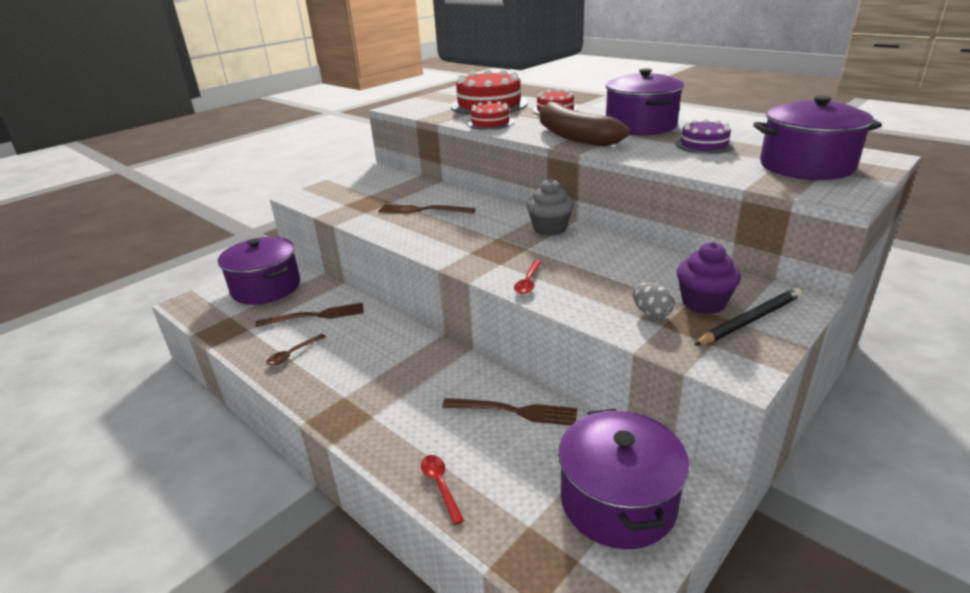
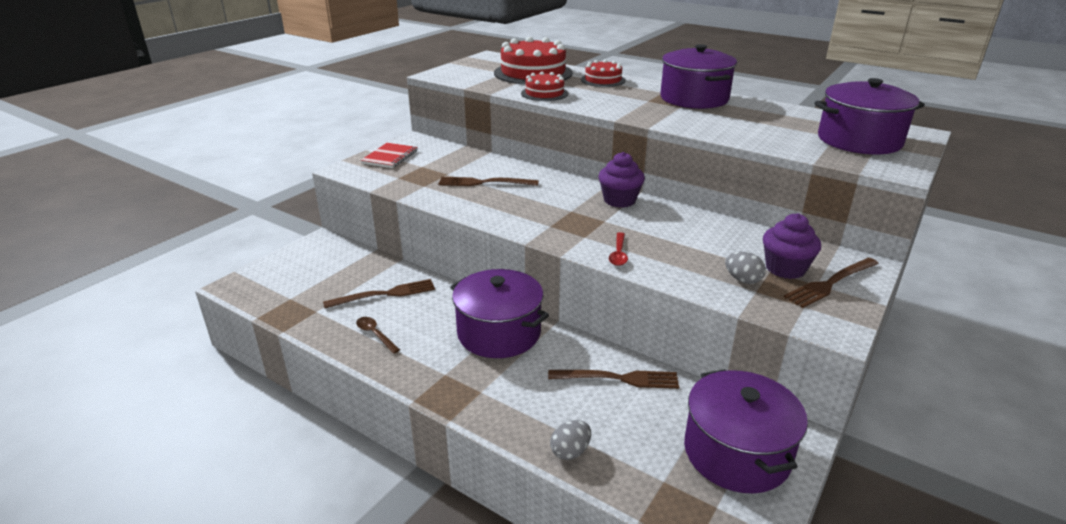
camera: 10 degrees left, 0 degrees up
(266, 287) = (319, 266): purple pot -> purple pot (499, 333)
(293, 354) = (375, 334): brown spoon -> brown spoon turned 105 degrees clockwise
(345, 186) = (390, 157): none -> red notebook
(440, 485) = (570, 451): red spoon -> grey egg
(550, 229) = (619, 200): grey cupcake -> purple cupcake
(573, 136) = (635, 109): brown banana -> none
(704, 145) = (761, 119): purple cake -> none
(750, 320) = (830, 283): black pencil -> brown fork

